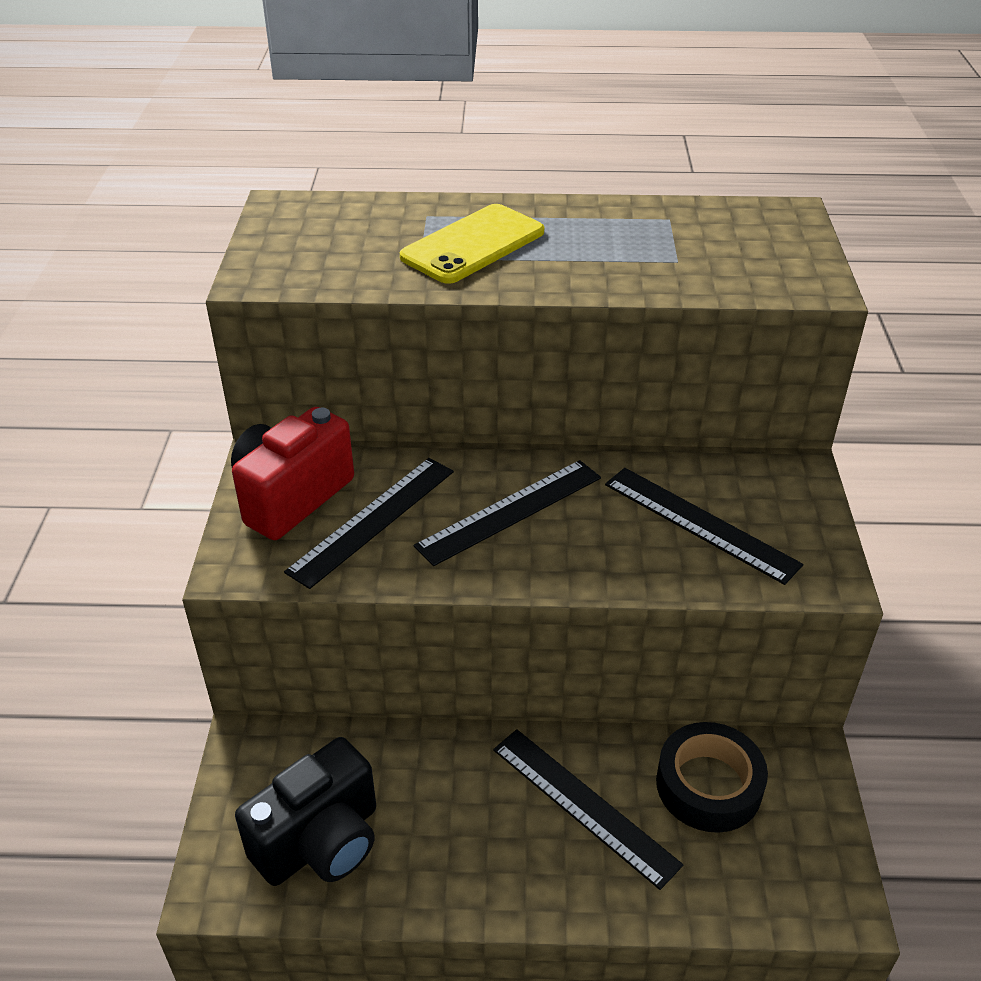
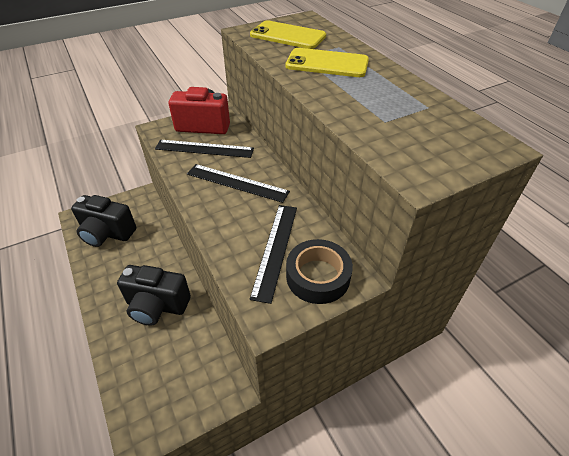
camera: 60 degrees right, 5 degrees up
(331, 244) = (288, 36): none -> yellow phone
(584, 805) = (157, 306): black ruler -> black camera
(708, 785) = (189, 350): black tape -> black tape (318, 276)

